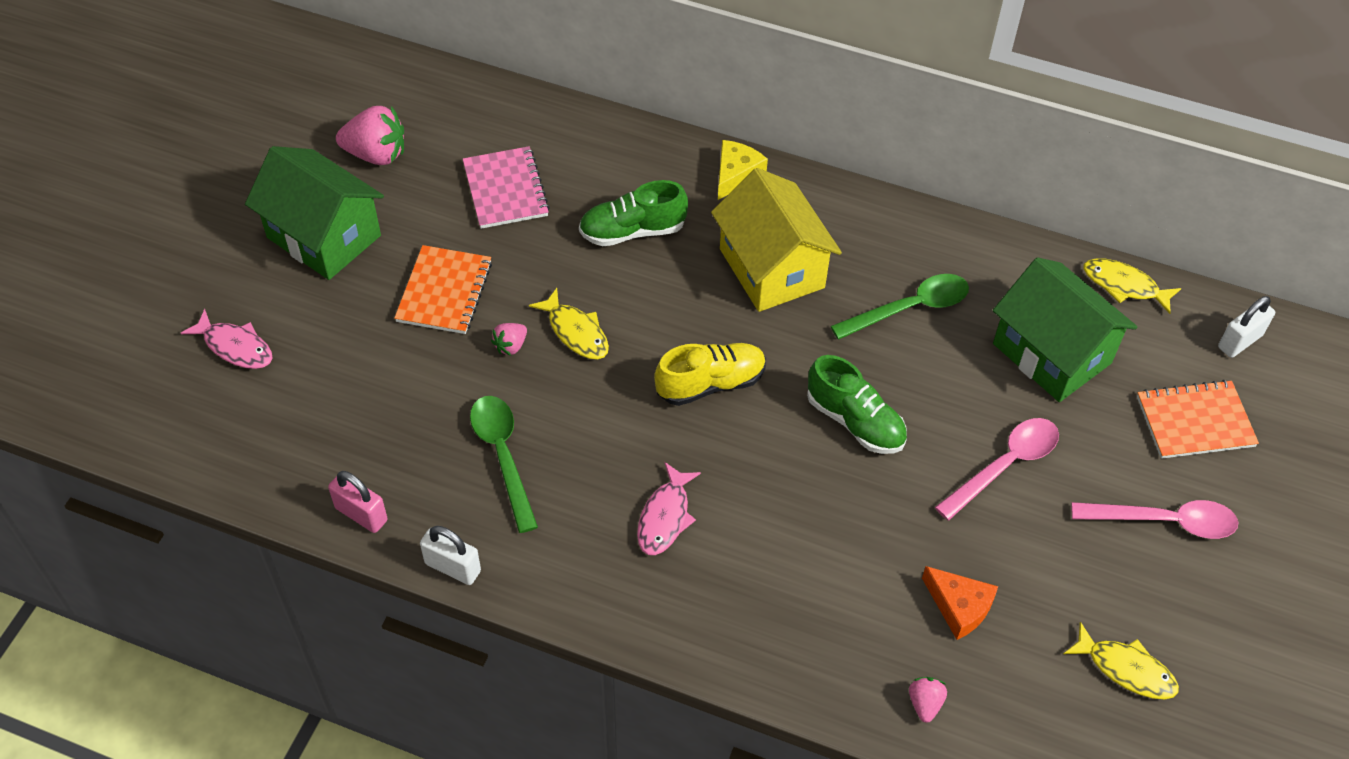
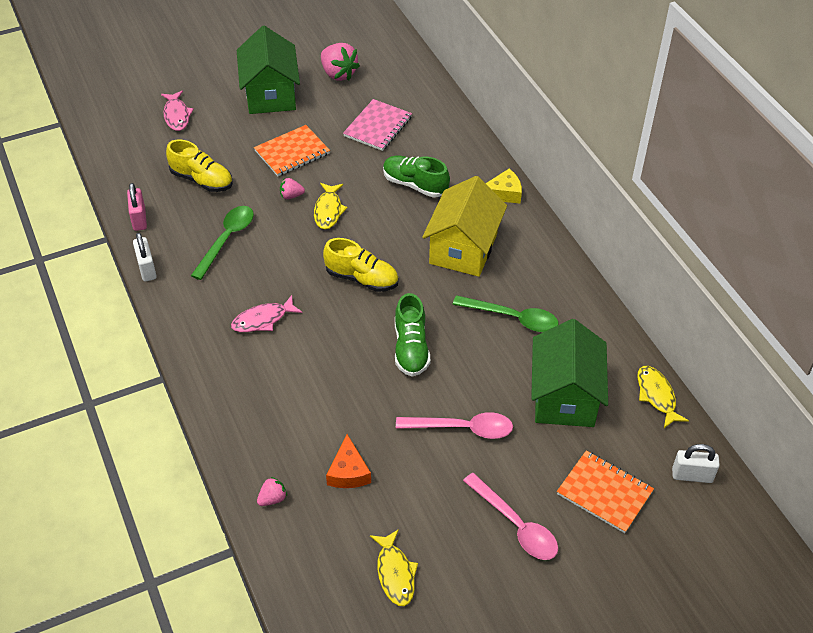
camera: 45 degrees right, 5 degrees down
(377, 406) = (202, 180): none -> yellow shoe

